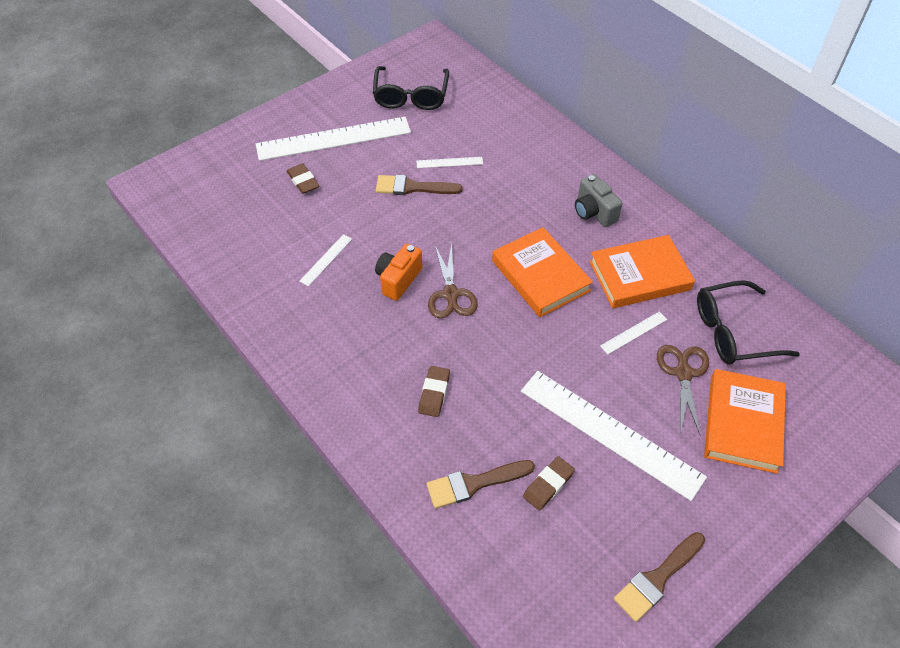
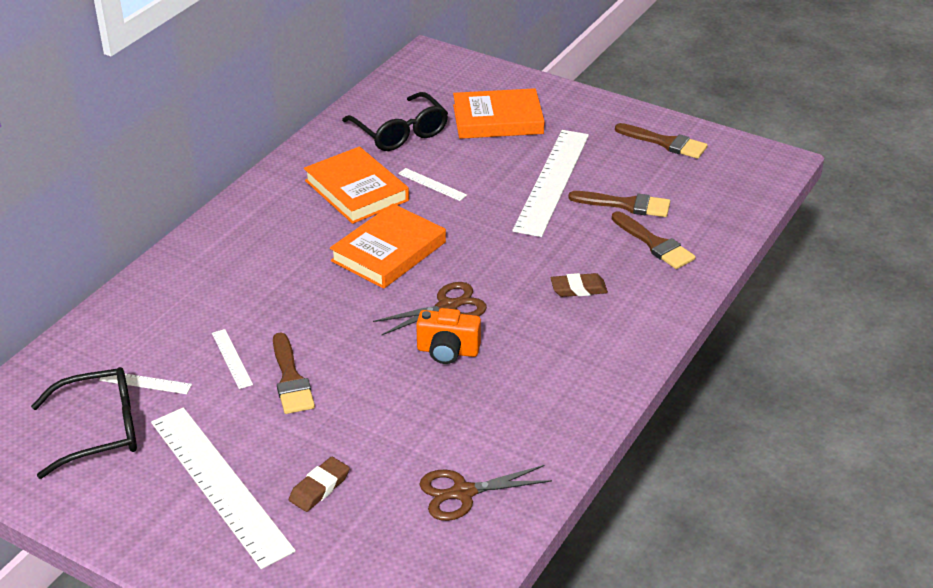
camera: 110 degrees left, 15 degrees down
(326, 260) = (448, 419): white ruler -> white ruler (145, 382)
(548, 485) = (626, 205): brown eraser -> brown brush
(594, 212) = (276, 232): grey camera -> none
(683, 373) = (463, 153): brown scissors -> brown scissors (463, 493)

